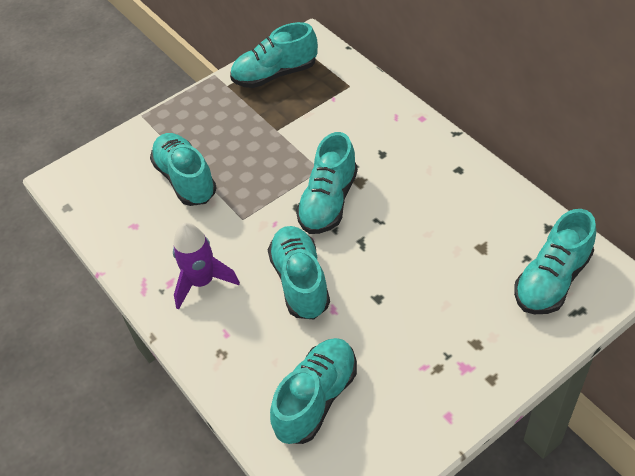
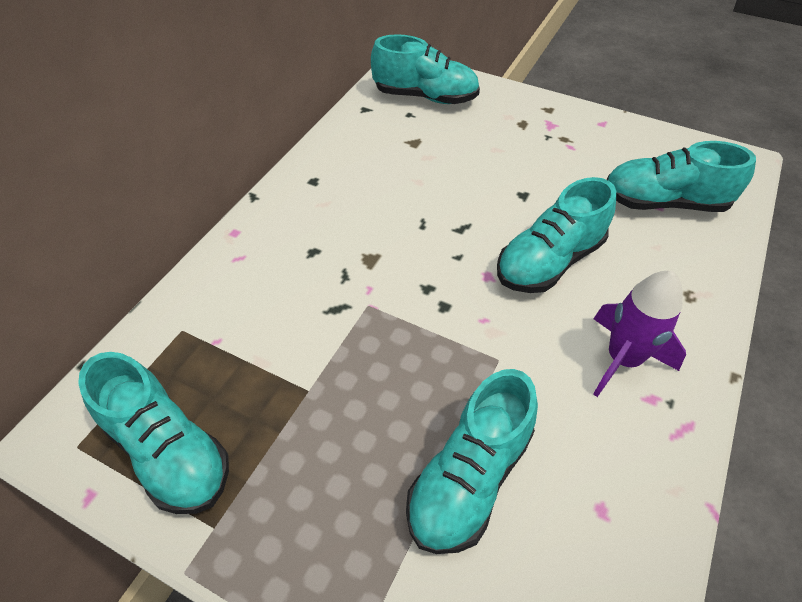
camera: 120 degrees left, 0 degrees up
(328, 202) = (419, 277): turquoise shoe -> none

